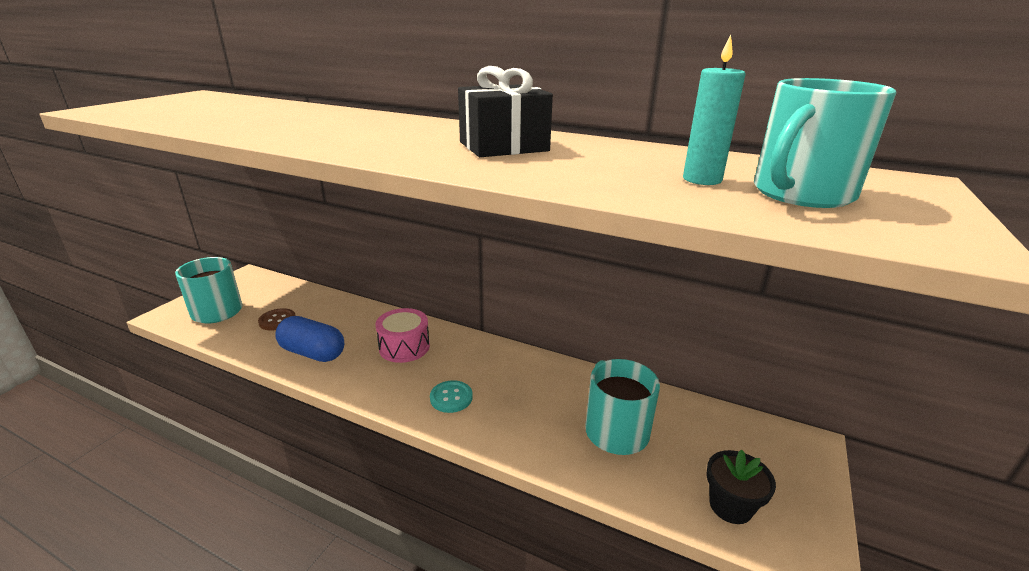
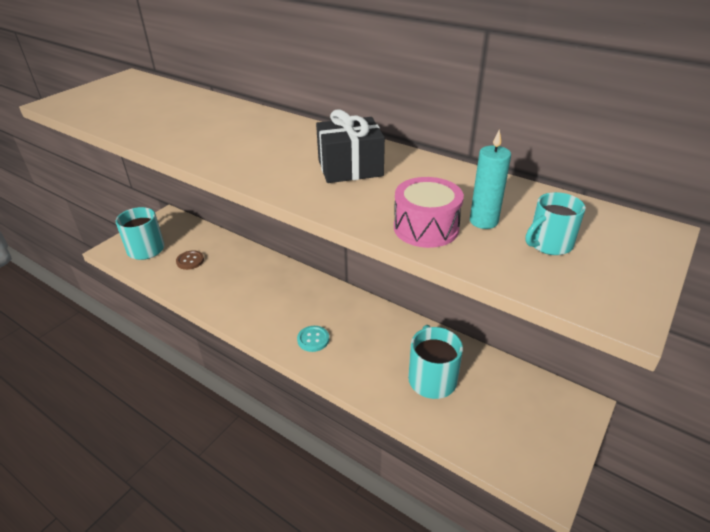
camera: 10 degrees right, 10 degrees up
(313, 353) = (215, 292): blue capsule -> none
(404, 347) = (283, 292): pink drum -> pink drum (426, 228)
(730, 506) = (501, 445): black flower pot -> none
(800, 194) = (549, 244): turquoise mug -> turquoise mug, size x0.62

